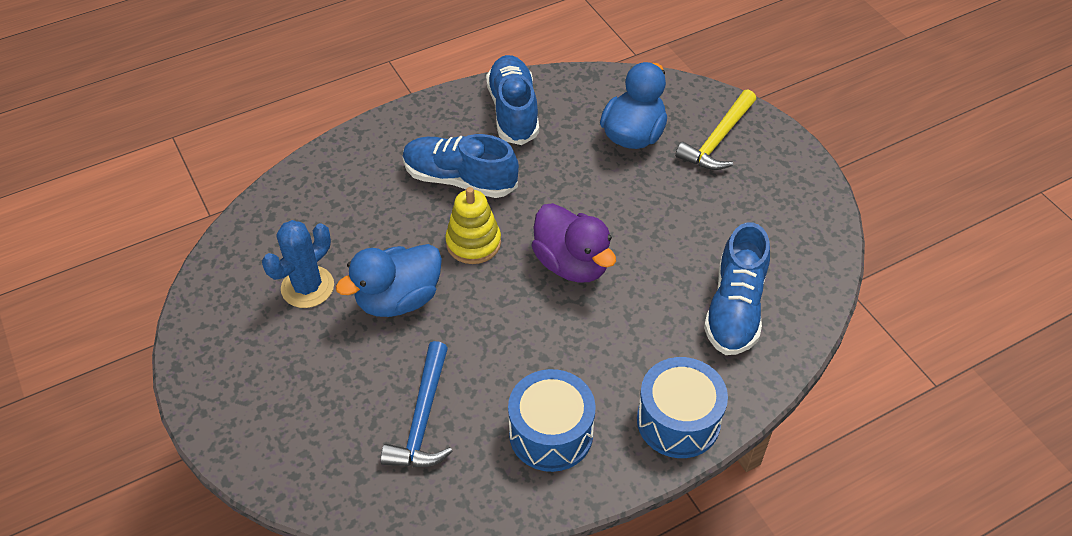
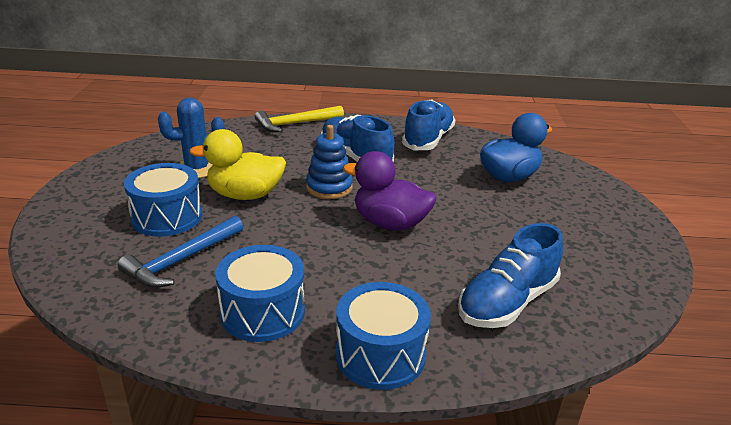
camera: 30 degrees right, 20 degrees down
(350, 373) = (167, 217): none -> blue drum
(398, 299) = (245, 195): blue duck -> yellow duck
(473, 243) = (329, 187): yellow stacking toy -> blue stacking toy
(572, 264) = (390, 223): purple duck -> purple duck turned 120 degrees clockwise
(717, 140) = (580, 201): yellow hammer -> yellow hammer (295, 124)

